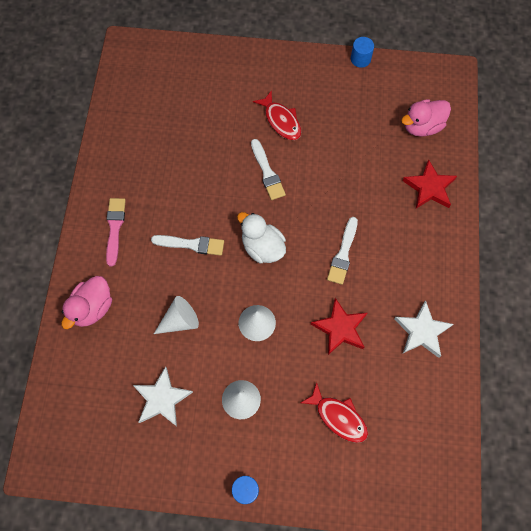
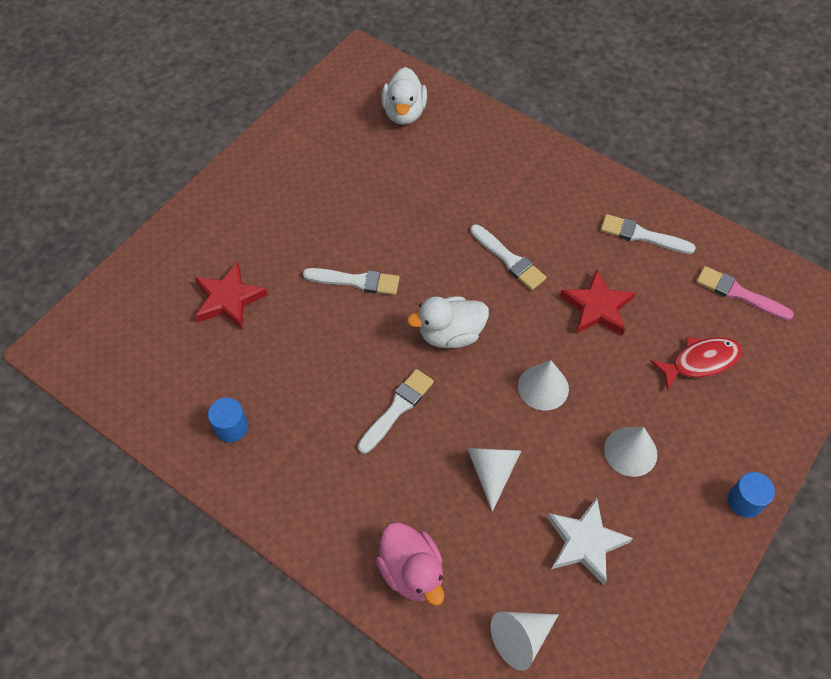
camera: 60 degrees left, 10 degrees down
(82, 389) = (520, 638): none -> white cone
(115, 228) = (314, 489): pink brush -> pink brush (739, 293)
(281, 121) = (298, 234): red fish -> none
(360, 59) = (278, 122): blue cylinder -> blue cylinder (231, 427)
(422, 126) = (404, 113): pink duck -> white duck
(422, 331) = (642, 235): white star -> white brush
(429, 188) = (481, 144): red star -> red star (228, 299)

